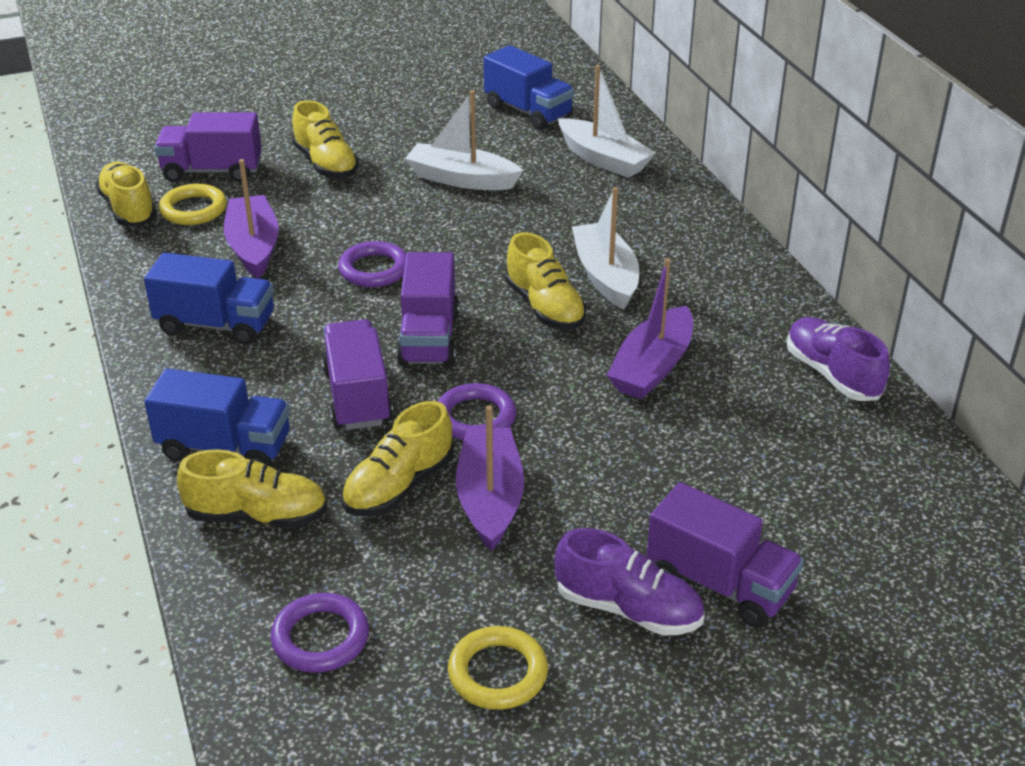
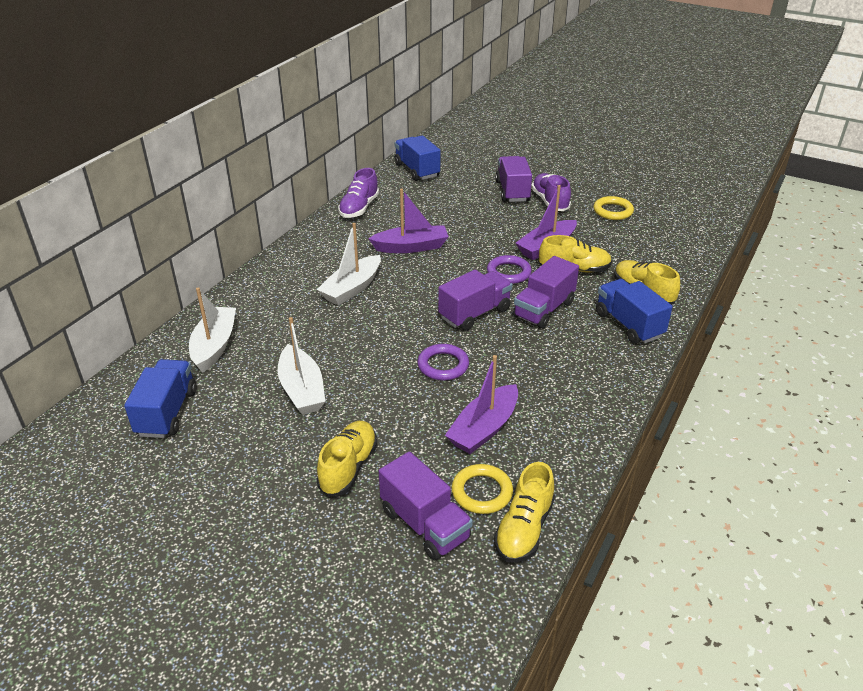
camera: 130 degrees left, 0 degrees up
(216, 325) = (566, 389): blue truck -> blue truck (417, 170)
(320, 638) = (660, 247): purple ring -> none
(545, 307) = (403, 293): yellow shoe -> none

